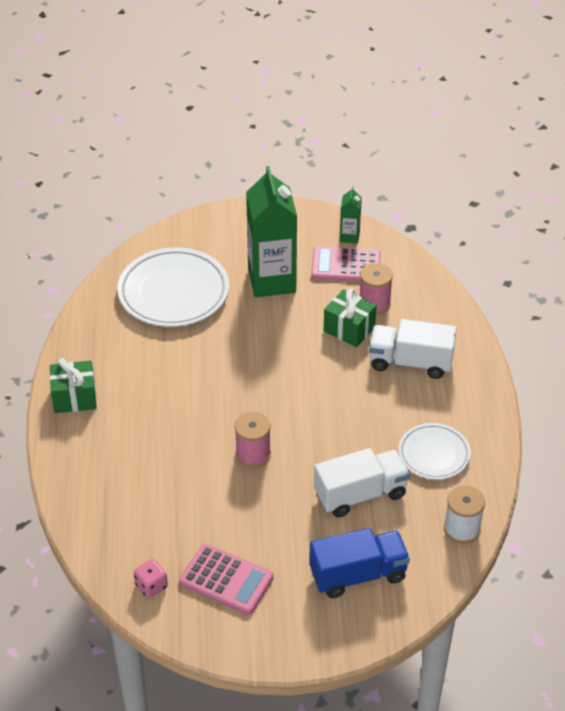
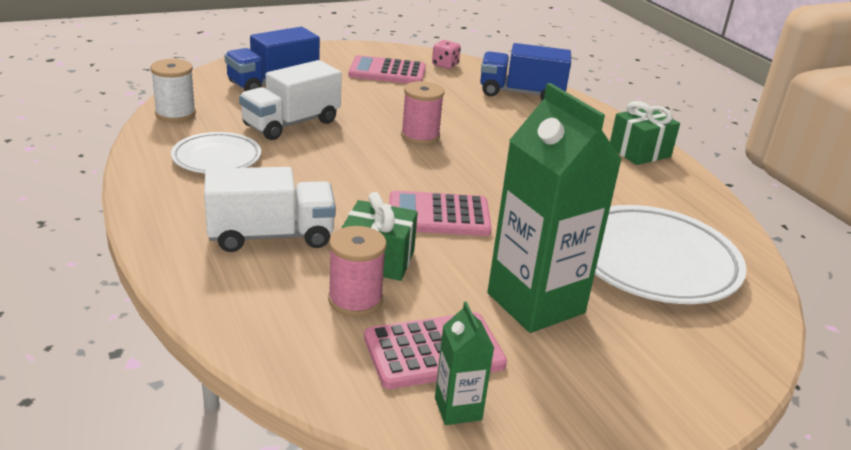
camera: 155 degrees right, 15 degrees down
(108, 509) = (521, 93): none -> blue truck
(289, 359) = (438, 215): none -> pink calculator

